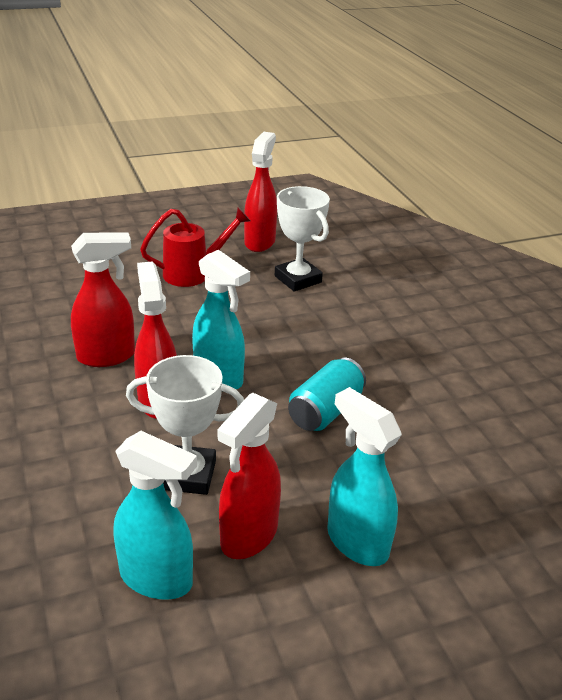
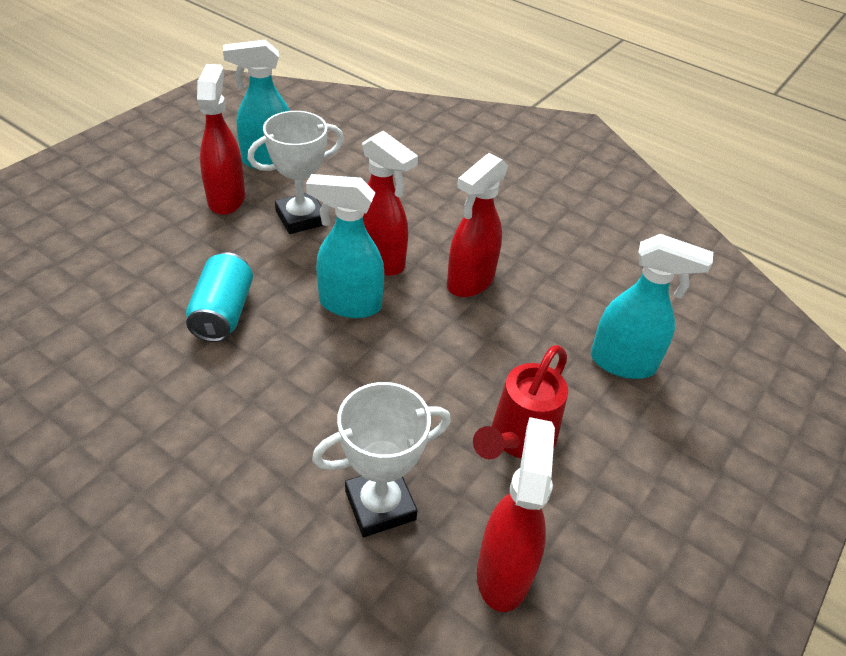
camera: 145 degrees right, 10 degrees up
(260, 242) = (504, 572): red spray bottle -> red spray bottle turned 150 degrees counterclockwise
(298, 279) = (380, 505): white trophy -> white trophy turned 45 degrees counterclockwise
(356, 542) = (145, 222): turquoise spray bottle -> turquoise spray bottle (623, 363)

